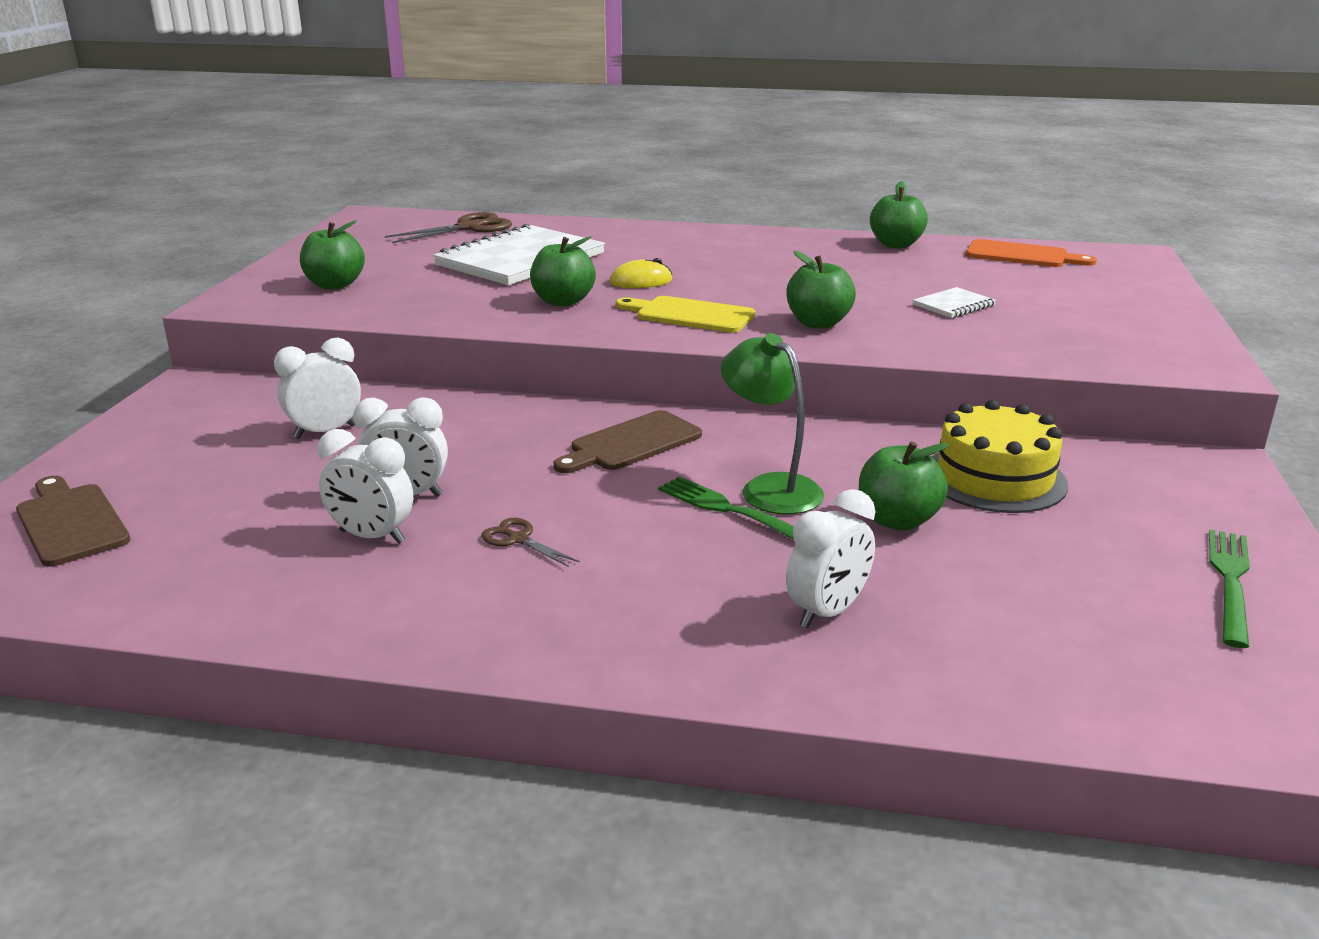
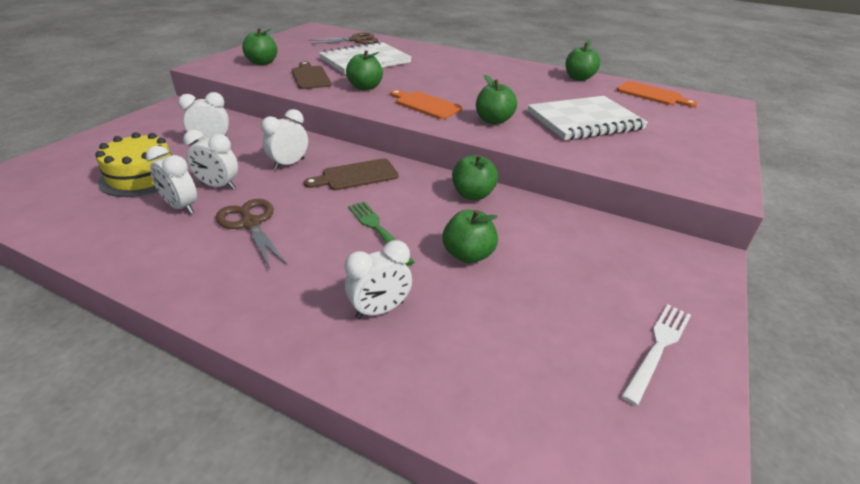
camera: 15 degrees right, 10 degrees up
(70, 522) = (57, 171): brown cutting board -> brown cutting board (310, 77)
(500, 444) = (289, 164): none -> white clock
(518, 539) = (251, 223): brown scissors -> brown scissors, size x1.86
(641, 281) = (416, 81): yellow mouse -> none
(690, 315) = (425, 105): yellow cutting board -> orange cutting board
(770, 488) = (410, 218): green lamp -> none
(839, 441) = (473, 195): none -> green apple
(953, 305) = (584, 121): white notebook -> white notebook, size x2.31
(994, 478) = (549, 237): yellow cake -> yellow cake (142, 176)
(1230, 582) = (658, 348): green fork -> white fork

